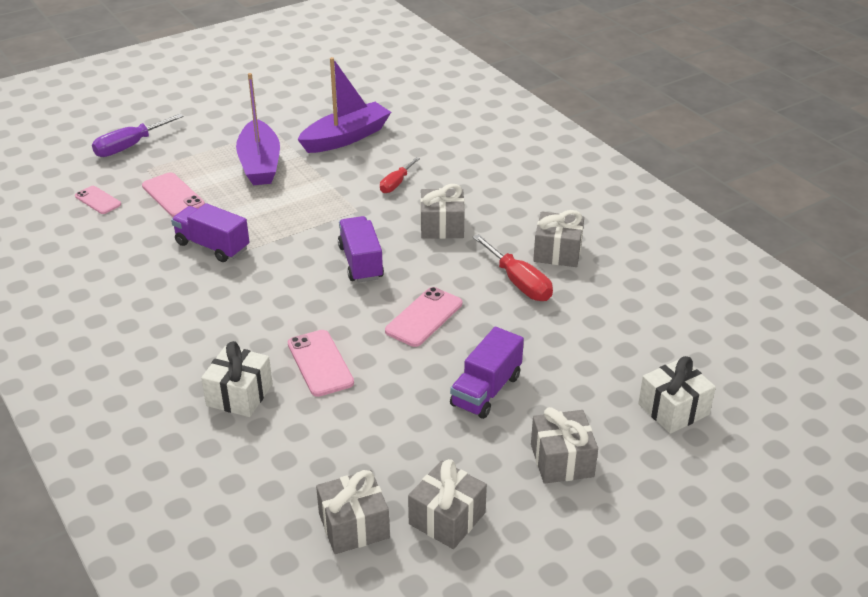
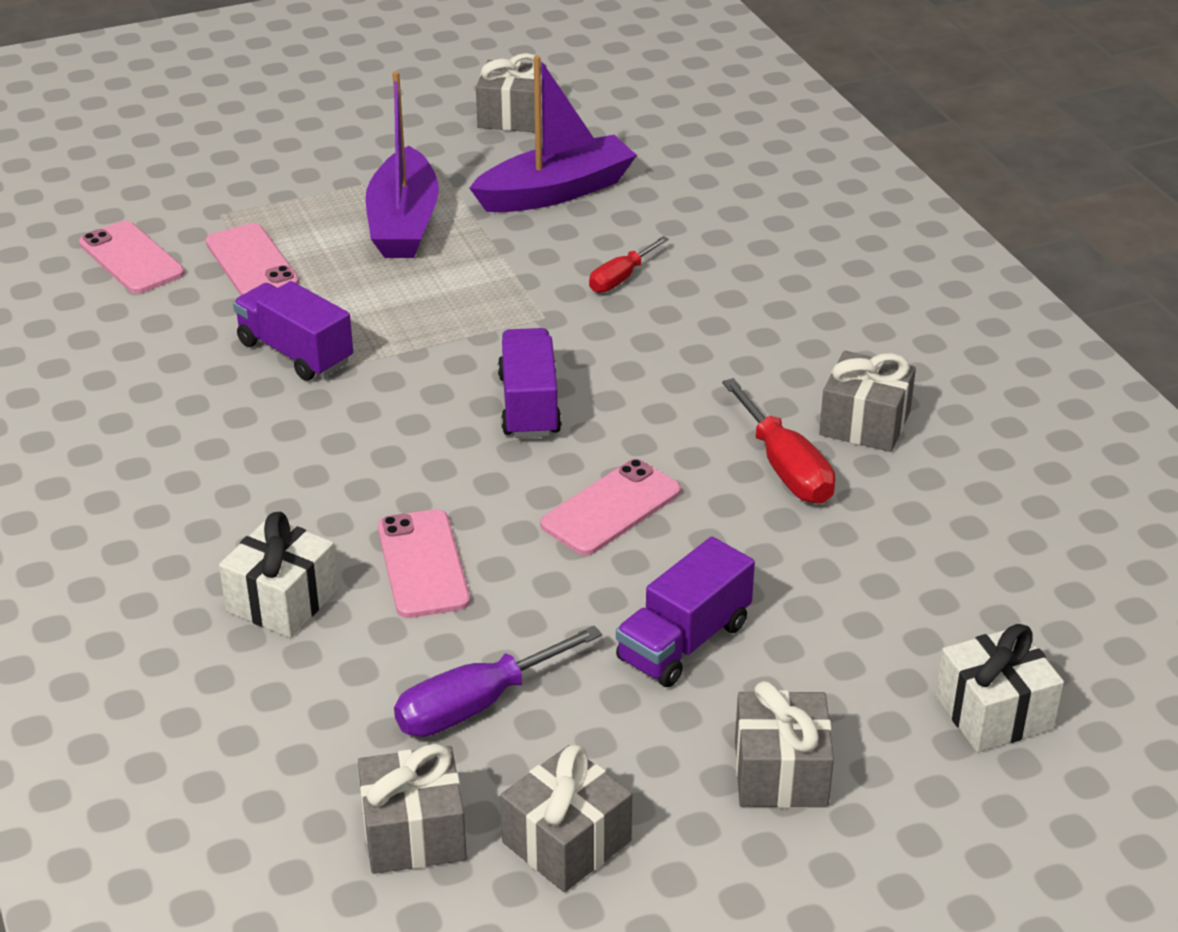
camera: 10 degrees right, 0 degrees up
(98, 200) = (132, 258): pink phone -> pink phone, size x1.51
(129, 146) = (201, 174): purple screwdriver -> purple screwdriver (476, 705)
(442, 226) = (679, 359): grey gift -> grey gift (512, 116)

